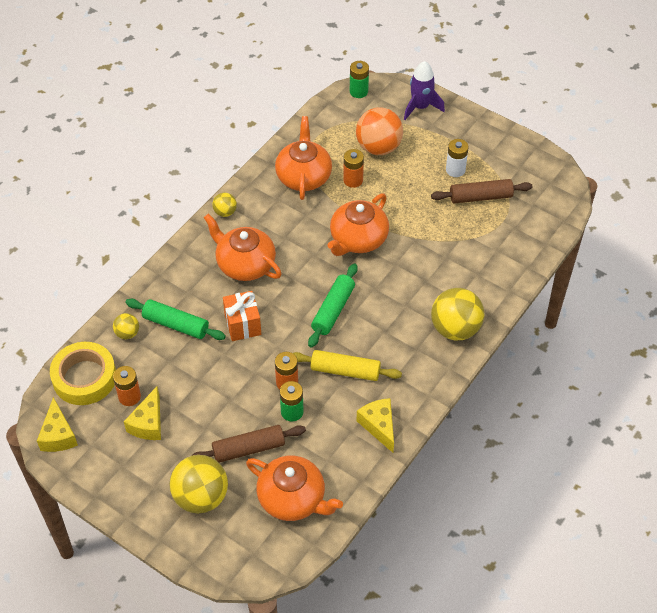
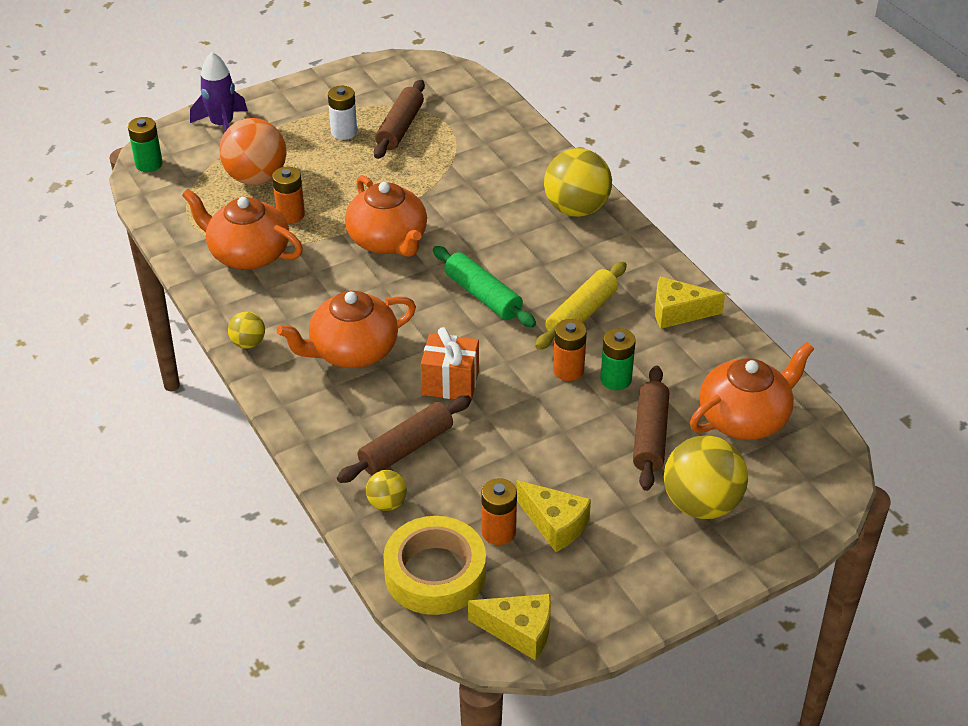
camera: 65 degrees left, 10 degrees down
(176, 325) = (406, 448): green rolling pin -> brown rolling pin

